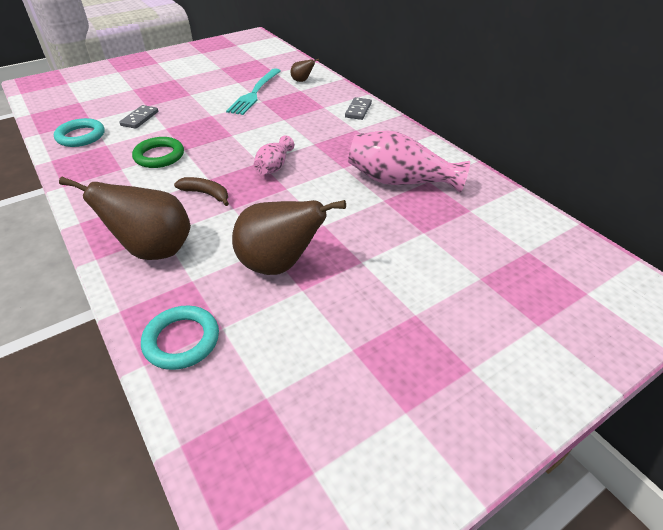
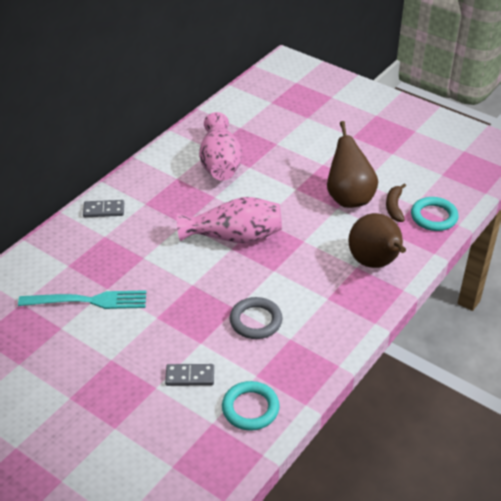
camera: 110 degrees left, 0 degrees up
(159, 156) = (255, 321): green ring -> grey ring
(206, 194) = (295, 263): brown banana -> brown banana (394, 207)
(274, 166) = (234, 237): pink vase -> pink vase, size x1.77
(302, 81) = (41, 271): brown pear -> none

